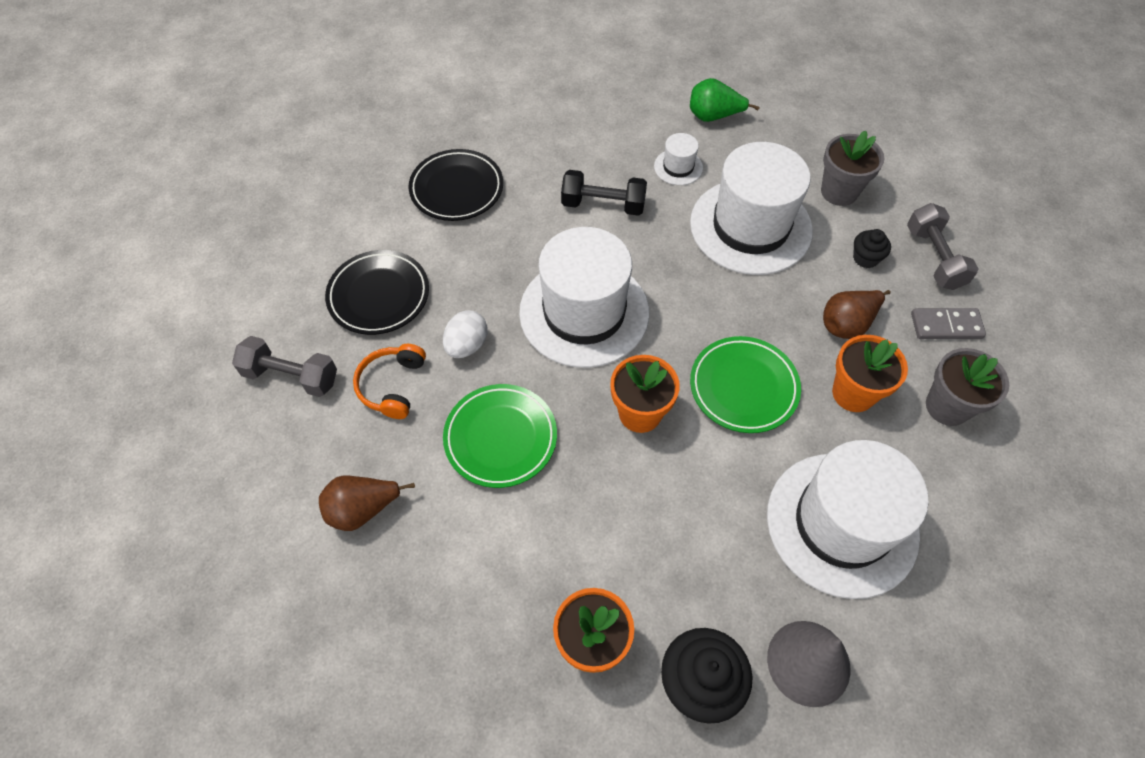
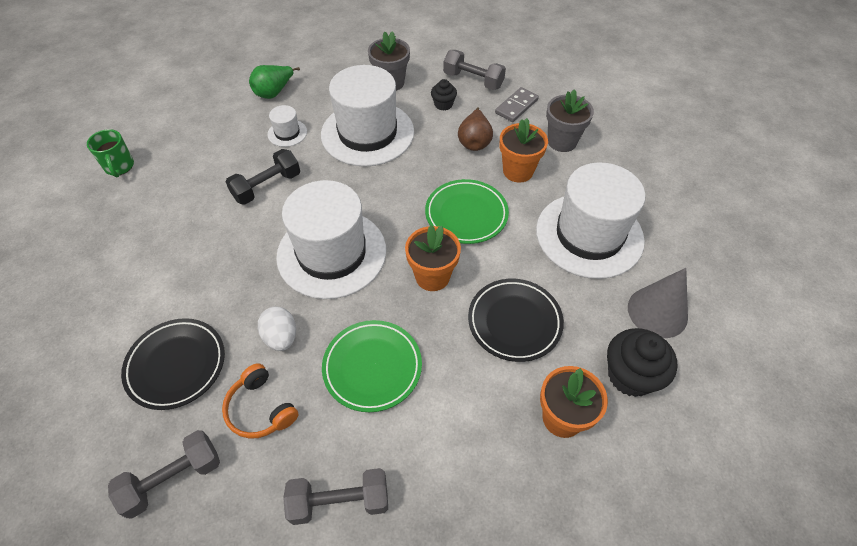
camera: 50 degrees left, 5 degrees down
(363, 509) = (340, 501): brown pear -> grey dumbbell
(457, 189) = (151, 254): black plate -> black plate (514, 322)
(514, 92) = (119, 167): none -> green mug

